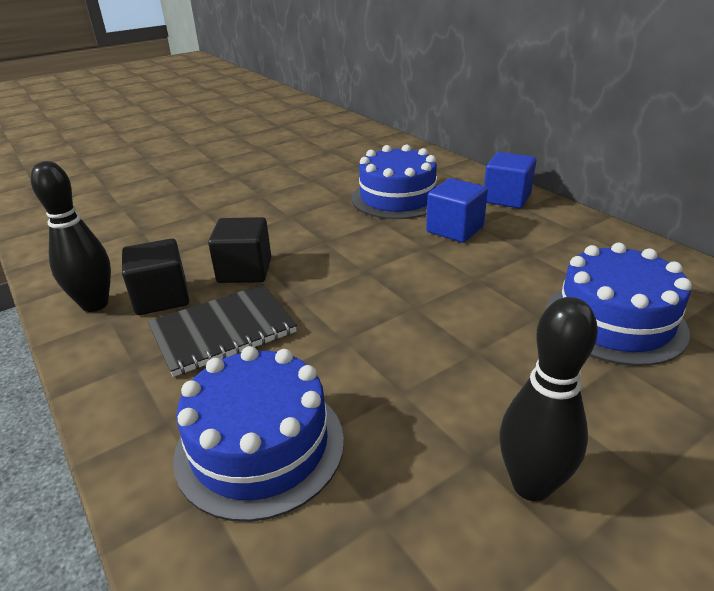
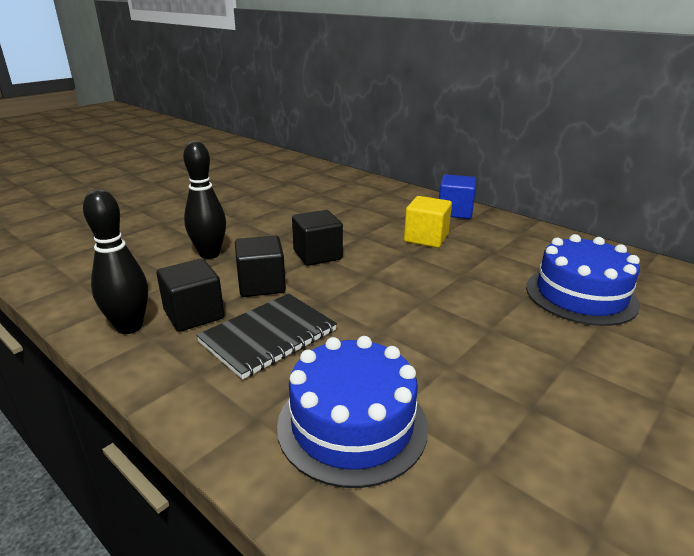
camera: 15 degrees left, 5 degrees down
(320, 240) = (317, 255): none -> black cube
(397, 198) = (365, 217): blue cake -> none
(455, 229) = (426, 238): blue cube -> yellow cube
(531, 485) = (582, 420): black bowling pin -> black bowling pin (209, 254)

